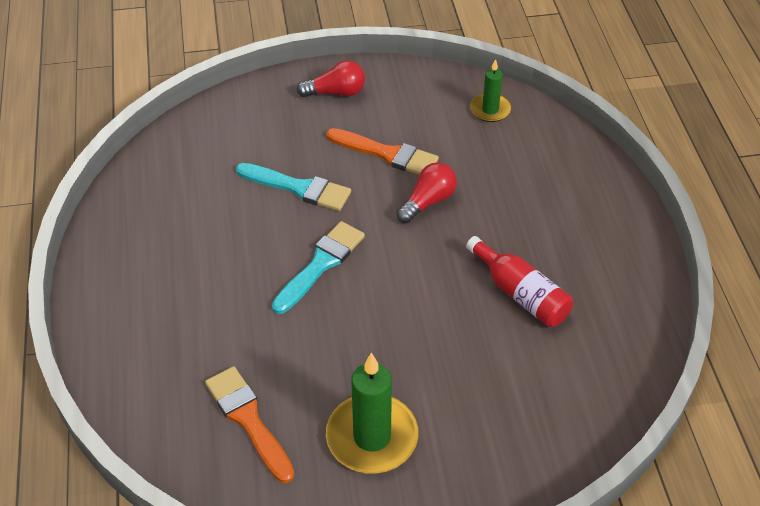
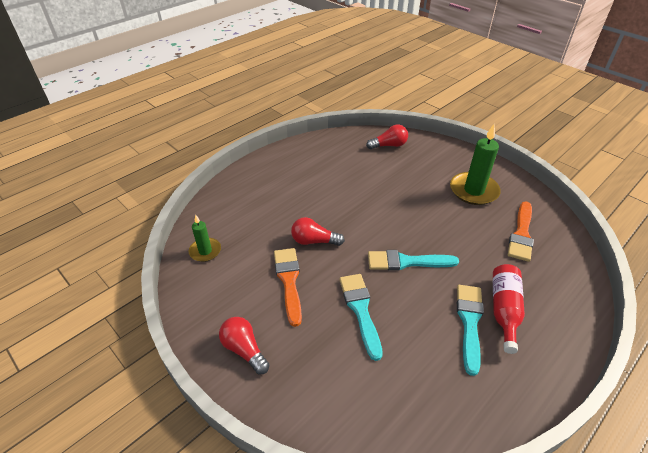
camera: 125 degrees left, 5 degrees down
(199, 262) = (469, 322): none -> turquoise brush
(520, 293) = (344, 180): red bottle -> red bottle (504, 310)
(571, 407) = (389, 145): none -> red light bulb

